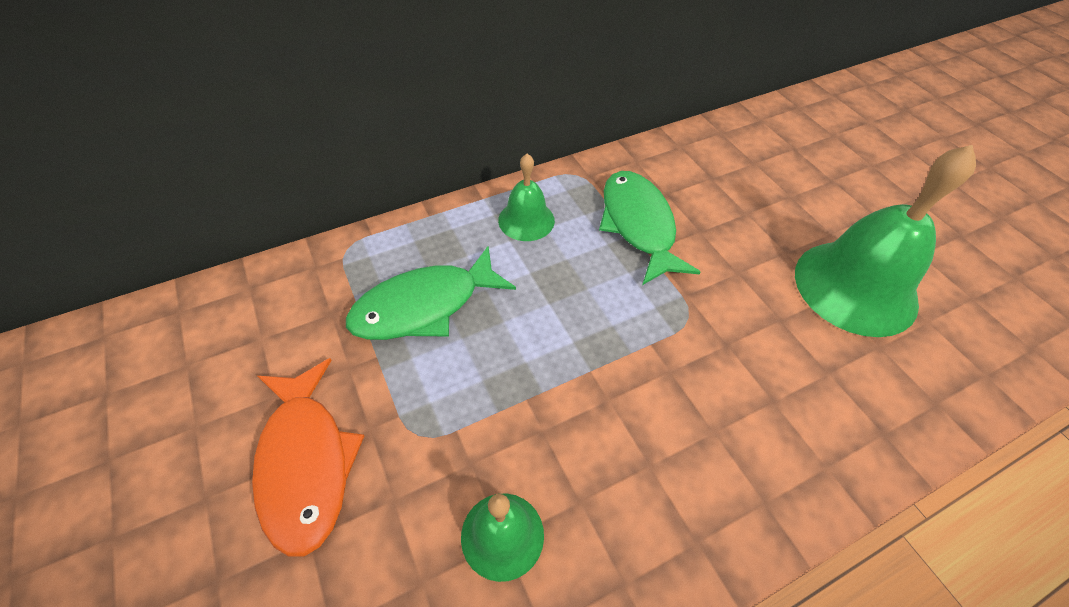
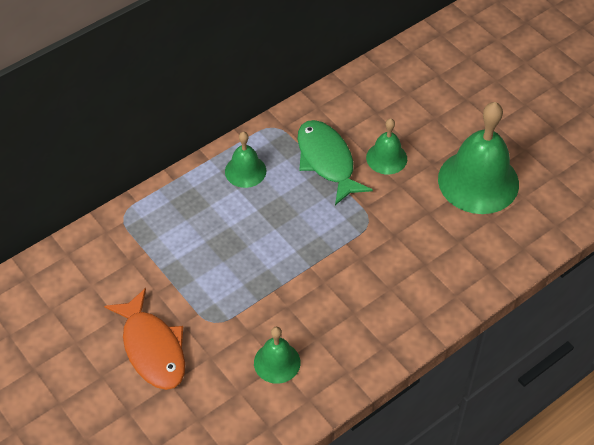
camera: 10 degrees left, 0 degrees up
(424, 306) = (192, 245): green fish -> none
(721, 234) = (386, 158): none -> green bell

